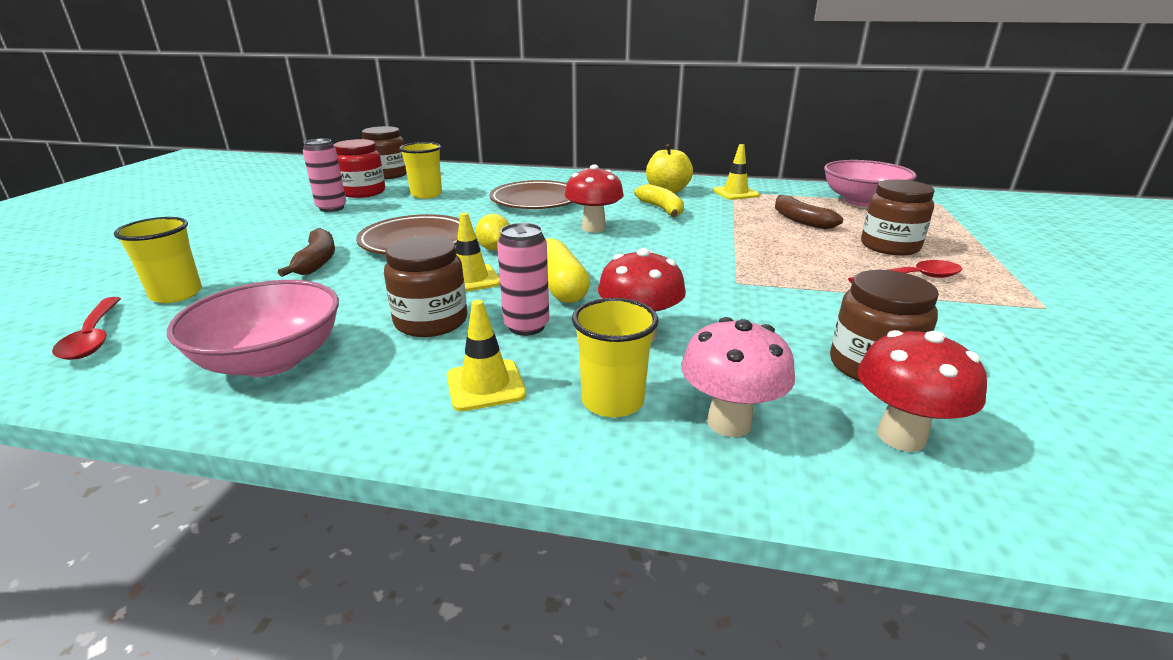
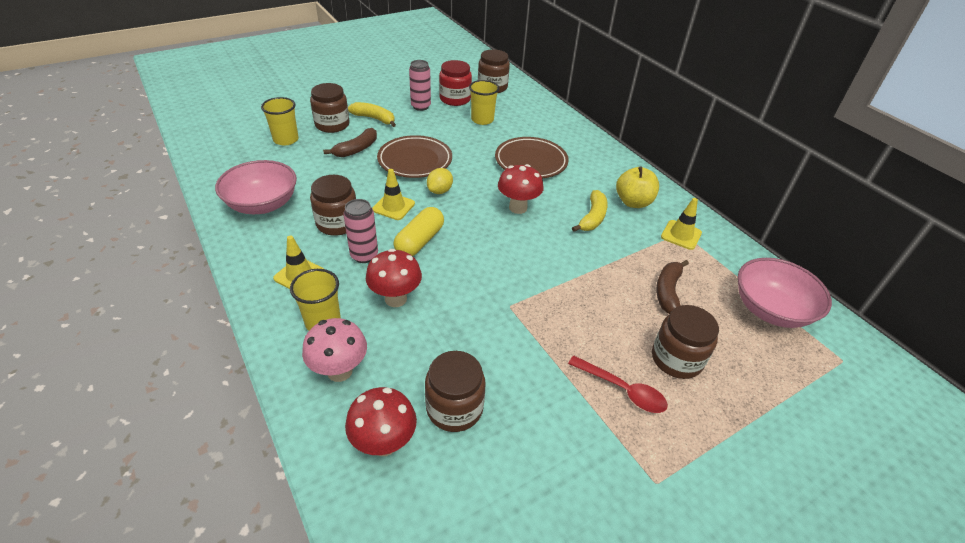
camera: 45 degrees right, 15 degrees up
(94, 336) = (237, 150): red spoon -> none
(231, 257) = (332, 125): none -> brown jar
(287, 234) = (374, 119): none -> yellow banana

